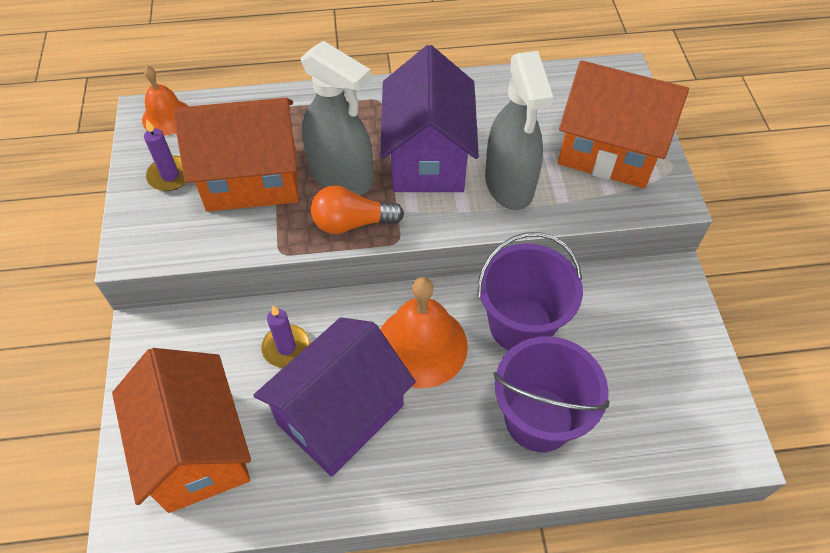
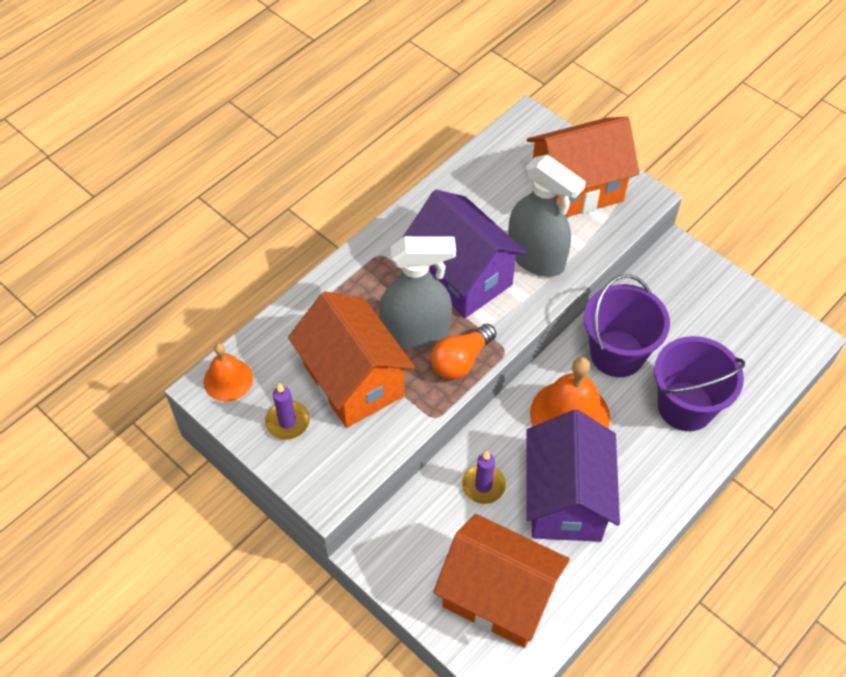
camera: 40 degrees left, 0 degrees up
(252, 179) = (354, 380): orange house -> orange house turned 75 degrees counterclockwise

